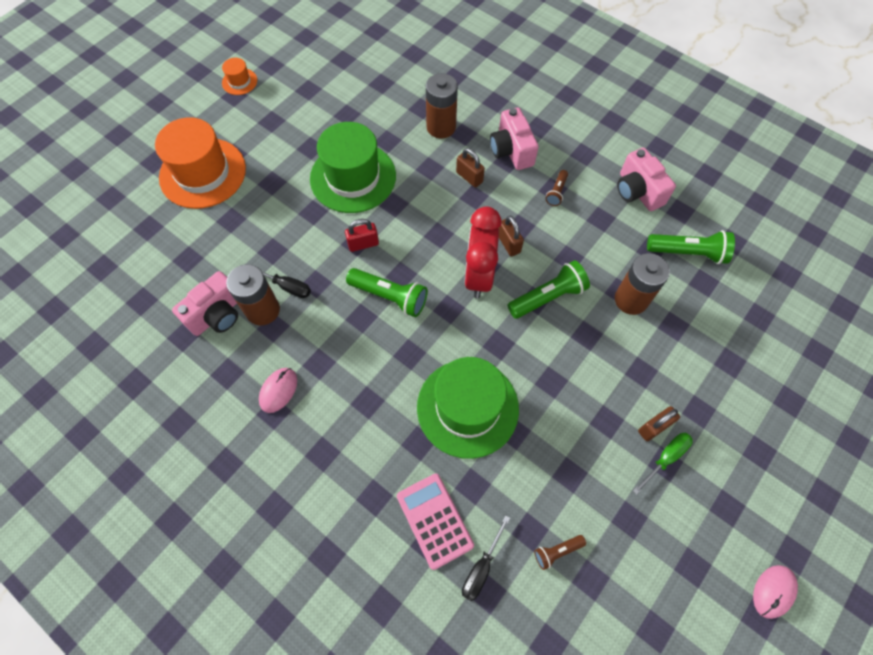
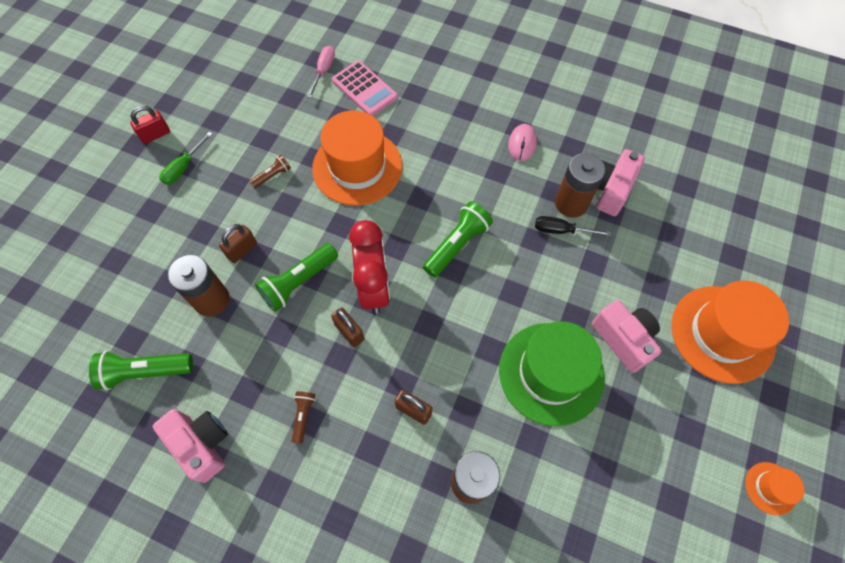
camera: 165 degrees right, 0 degrees up
(363, 244) = (505, 293): red padlock -> red padlock (155, 135)
(390, 296) = (457, 244): green flashlight -> green flashlight turned 120 degrees clockwise
(467, 408) = (357, 167): green hat -> orange hat
(481, 568) = (324, 71): black screwdriver -> pink screwdriver
(511, 150) = (369, 467): pink camera -> pink camera (623, 339)
(557, 551) = (270, 91): brown flashlight -> brown flashlight (273, 175)
(653, 427) = (193, 188): brown padlock -> brown padlock (242, 250)
(773, 591) = (108, 102): pink mouse -> none

